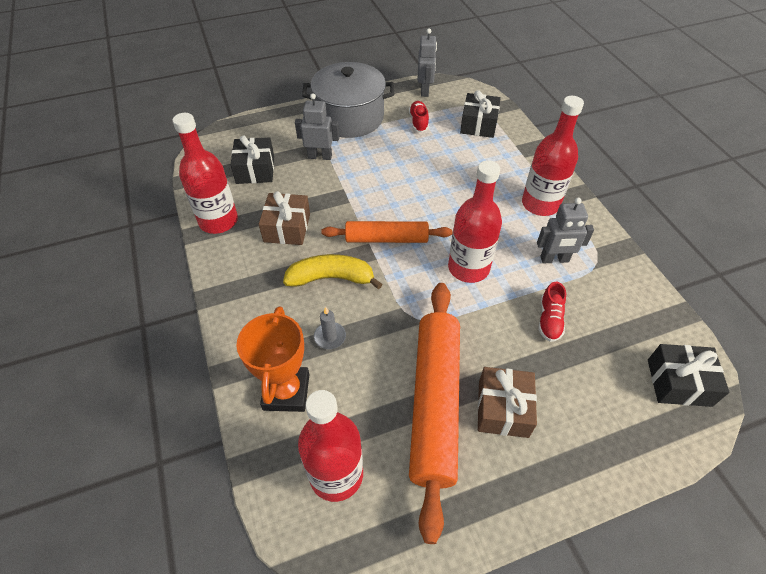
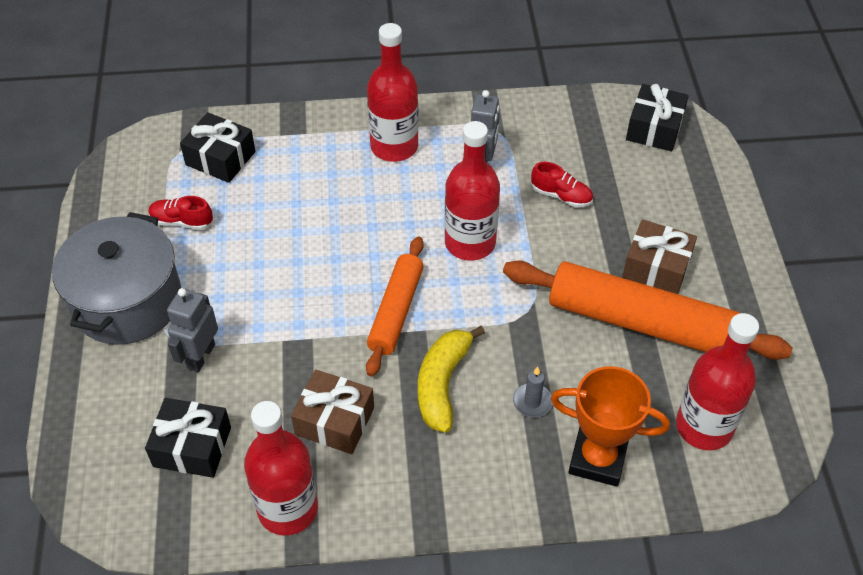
camera: 75 degrees left, 0 degrees up
(425, 90) = (111, 195): grey robot -> none

